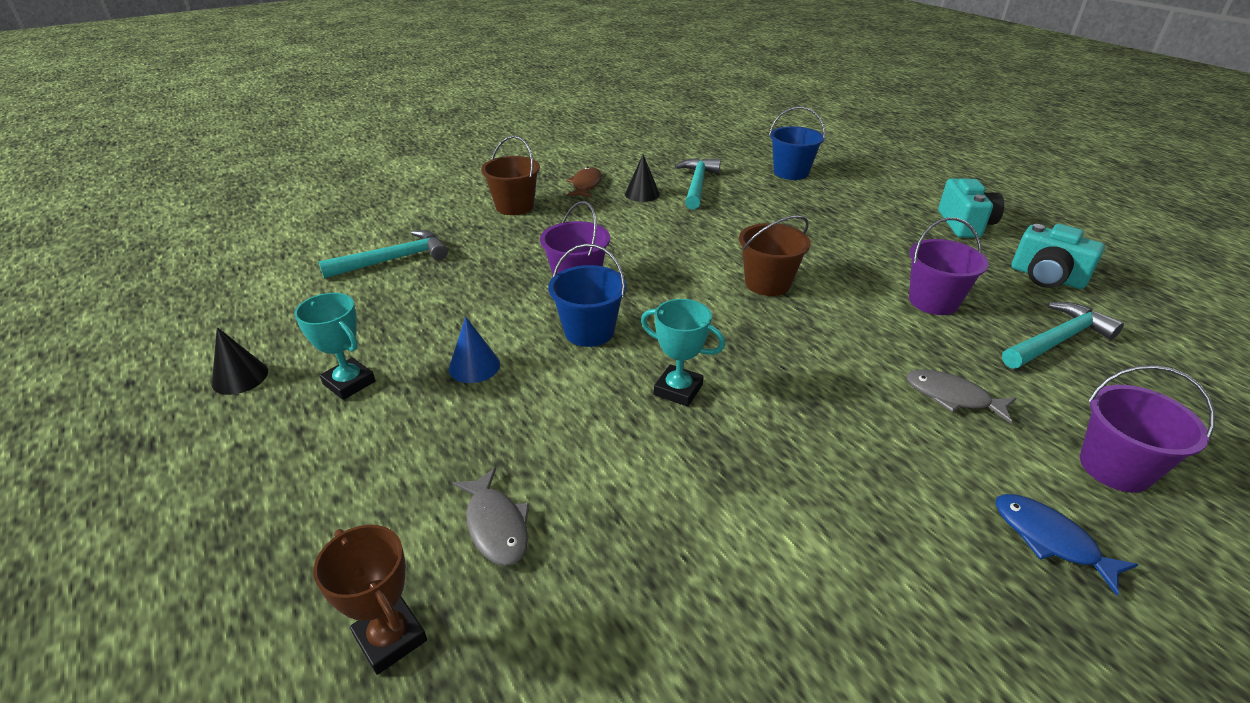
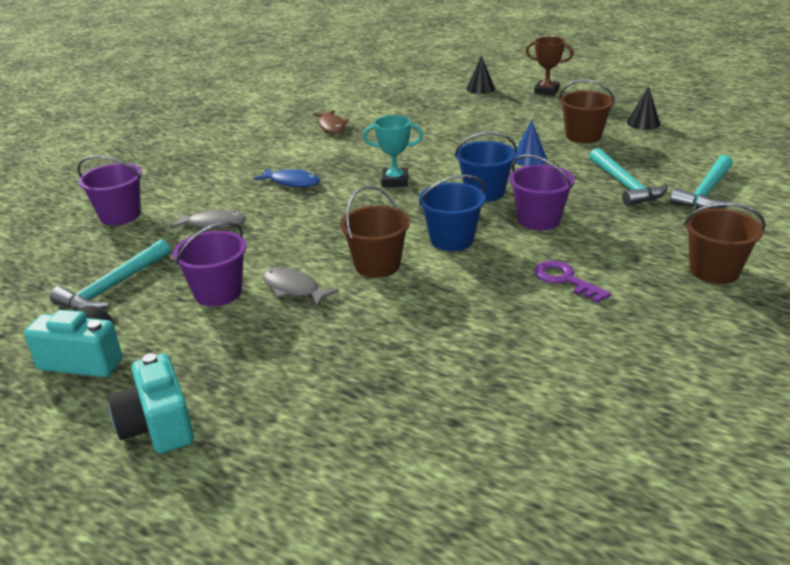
camera: 155 degrees right, 5 degrees down
(349, 383) = (583, 136): turquoise trophy -> brown bucket
(390, 638) = (437, 99): brown trophy -> brown trophy (546, 91)
(496, 525) = (434, 123): grey fish -> grey fish (293, 289)
(586, 185) = (695, 329): brown fish -> brown fish (332, 127)
(624, 229) = (565, 280): none -> purple key
(642, 194) = (609, 338): black cone -> black cone (480, 89)
(697, 184) = (560, 382): turquoise hammer -> turquoise hammer (625, 185)
(791, 172) = (445, 469): blue bucket -> blue bucket (452, 239)
(1050, 539) = (174, 179): blue fish -> blue fish (292, 182)

